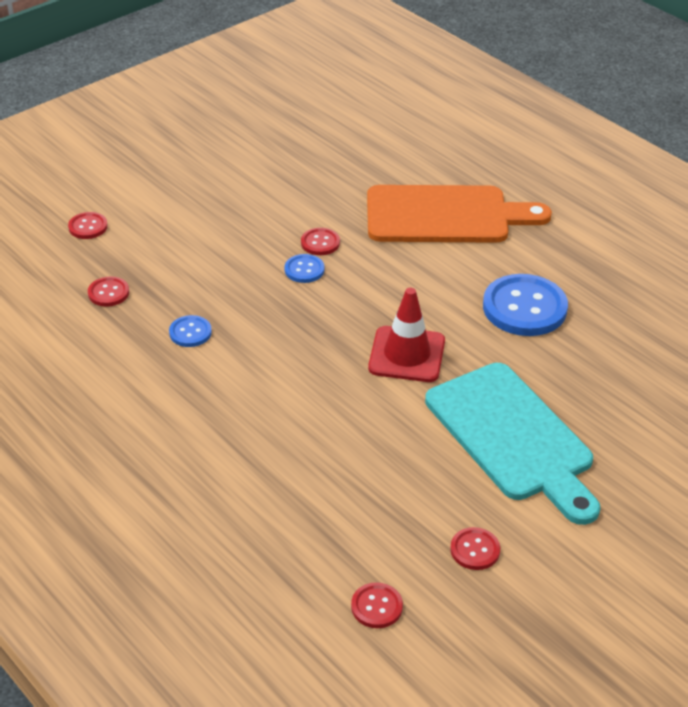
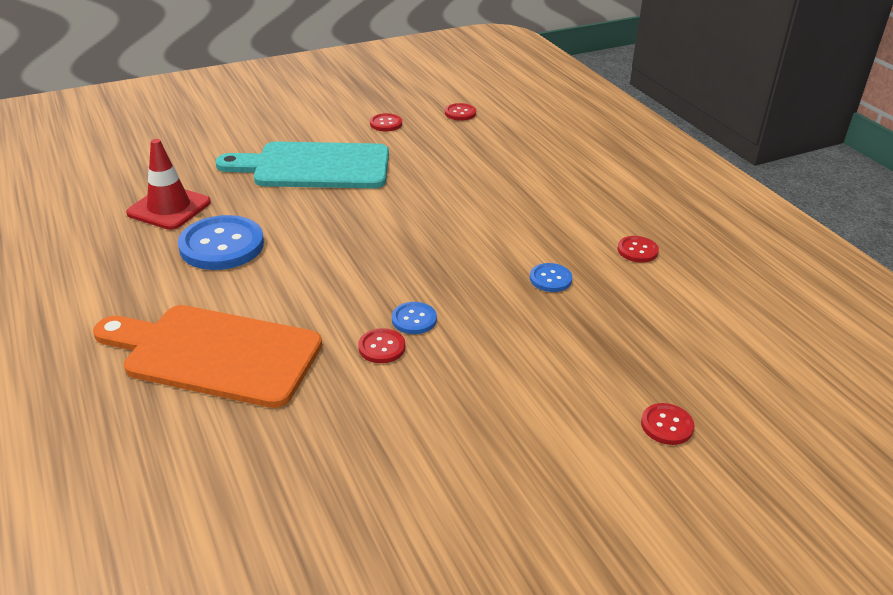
camera: 165 degrees left, 5 degrees down
(108, 293) = (634, 333): red button -> red button (637, 250)
(407, 355) = (357, 228): red traffic cone -> red traffic cone (169, 208)
(512, 437) = (315, 166): turquoise cutting board -> turquoise cutting board turned 75 degrees counterclockwise

